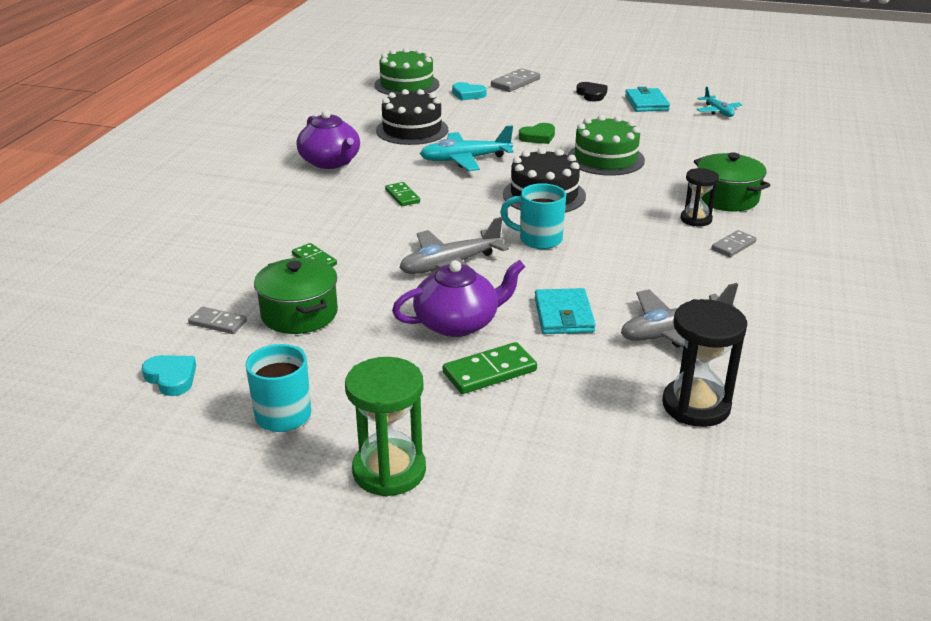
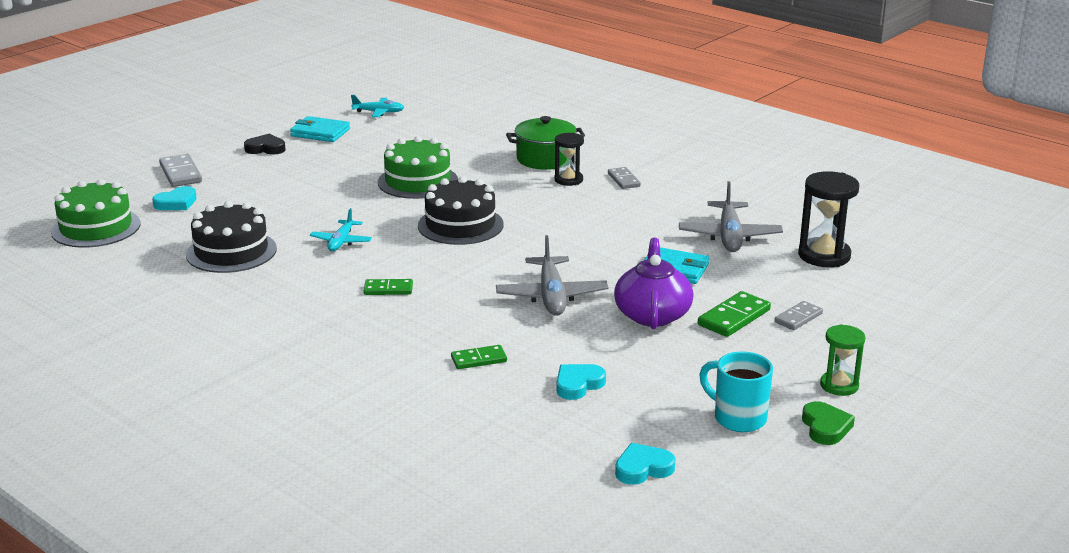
camera: 65 degrees left, 5 degrees down
(218, 323) = (560, 430): grey domino -> grey domino (798, 318)
(299, 314) = (578, 385): green pot -> turquoise heart
(330, 162) = (258, 311): purple teapot -> none
(389, 471) = (839, 385): green hourglass -> green hourglass, size x0.62
(465, 159) = (341, 242): turquoise plane -> turquoise plane, size x0.60
(489, 372) = (734, 317): green domino -> green domino turned 45 degrees clockwise
(538, 137) = (333, 197): green heart -> green heart (825, 427)
(538, 239) = (542, 248): turquoise mug -> none

